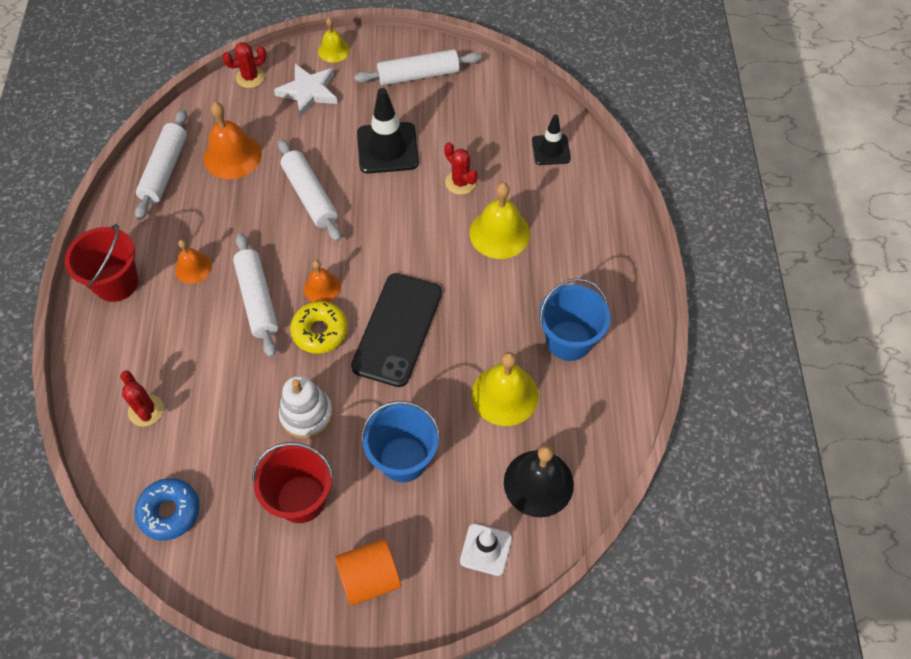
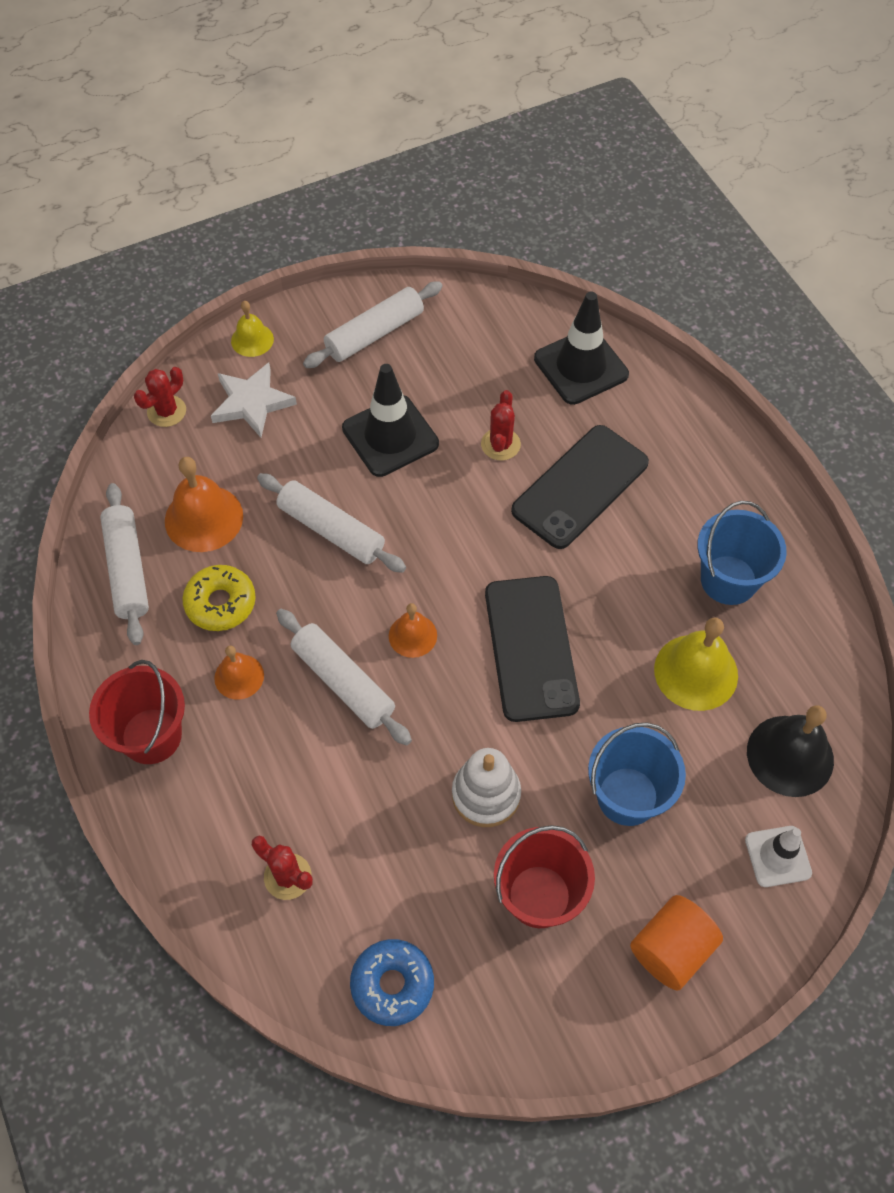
camera: 25 degrees left, 0 degrees up
(320, 331) = (442, 689): yellow donut -> yellow donut (220, 603)
(460, 182) = (500, 444): red cactus -> red cactus turned 75 degrees clockwise
(499, 233) = (580, 487): yellow bell -> black phone
(551, 150) = (581, 367): black traffic cone -> black traffic cone, size x1.64

